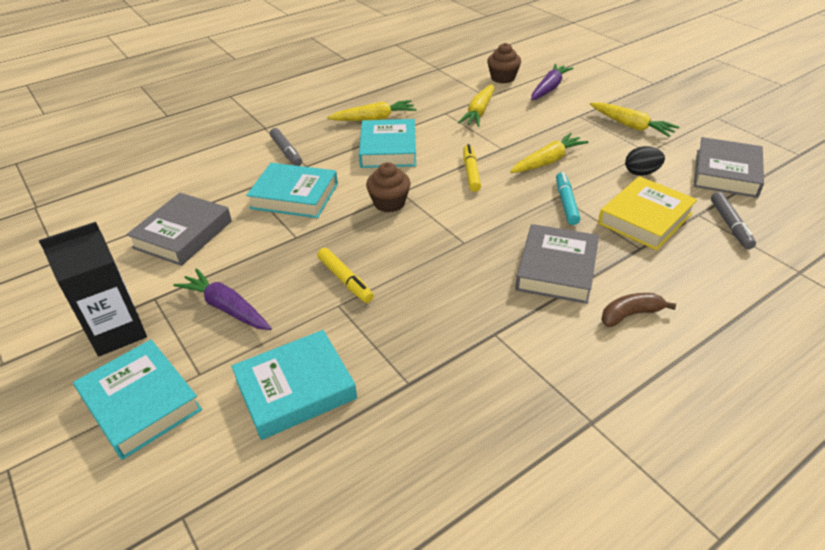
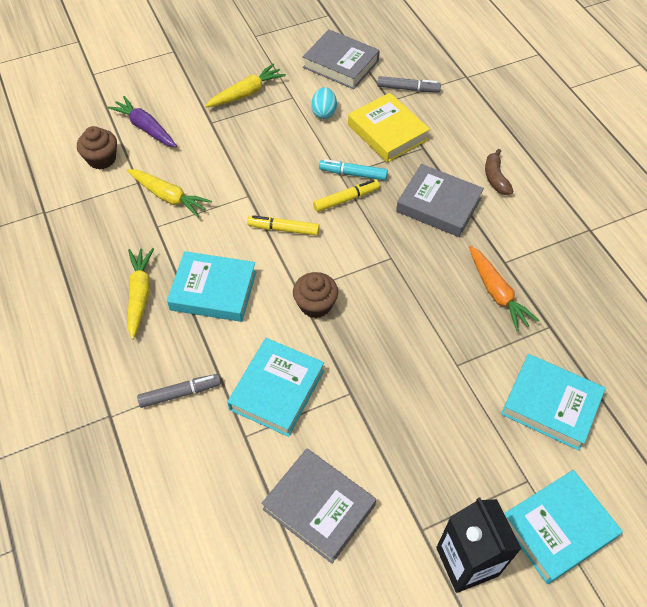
camera: 80 degrees left, 15 degrees up
(226, 308) = (447, 459): purple carrot -> none
(295, 389) = (550, 404): turquoise book -> turquoise book turned 45 degrees counterclockwise
(345, 280) = (425, 356): yellow marker -> yellow marker (346, 199)
(444, 329) = (497, 293): none -> orange carrot
(547, 161) = (284, 168): yellow carrot -> none
(641, 173) = (324, 112): black egg -> turquoise egg

